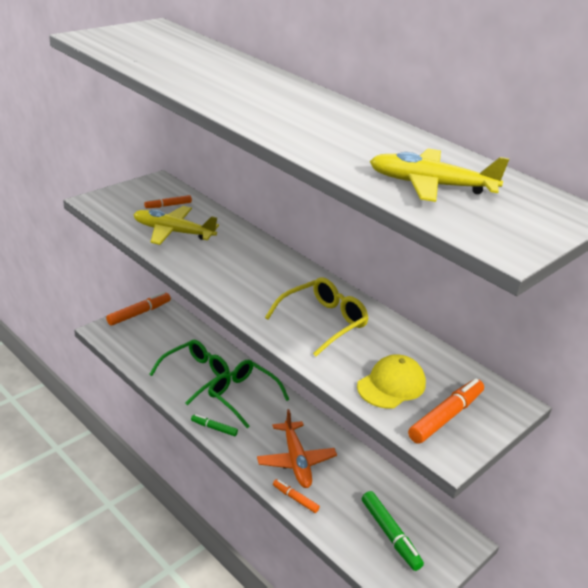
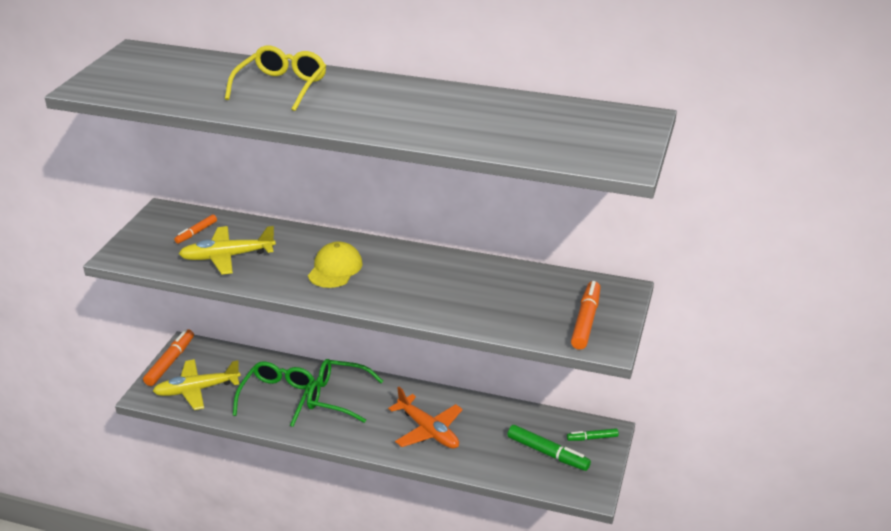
camera: 25 degrees left, 0 degrees up
(214, 428) = (334, 436): green marker -> green marker (592, 438)
(295, 498) = (451, 461): orange marker -> none
(322, 322) = (432, 285): yellow glasses -> yellow glasses (281, 87)
(391, 385) = (528, 314): yellow cap -> yellow cap (335, 269)
(431, 185) = (531, 133): yellow plane -> yellow plane (197, 389)

